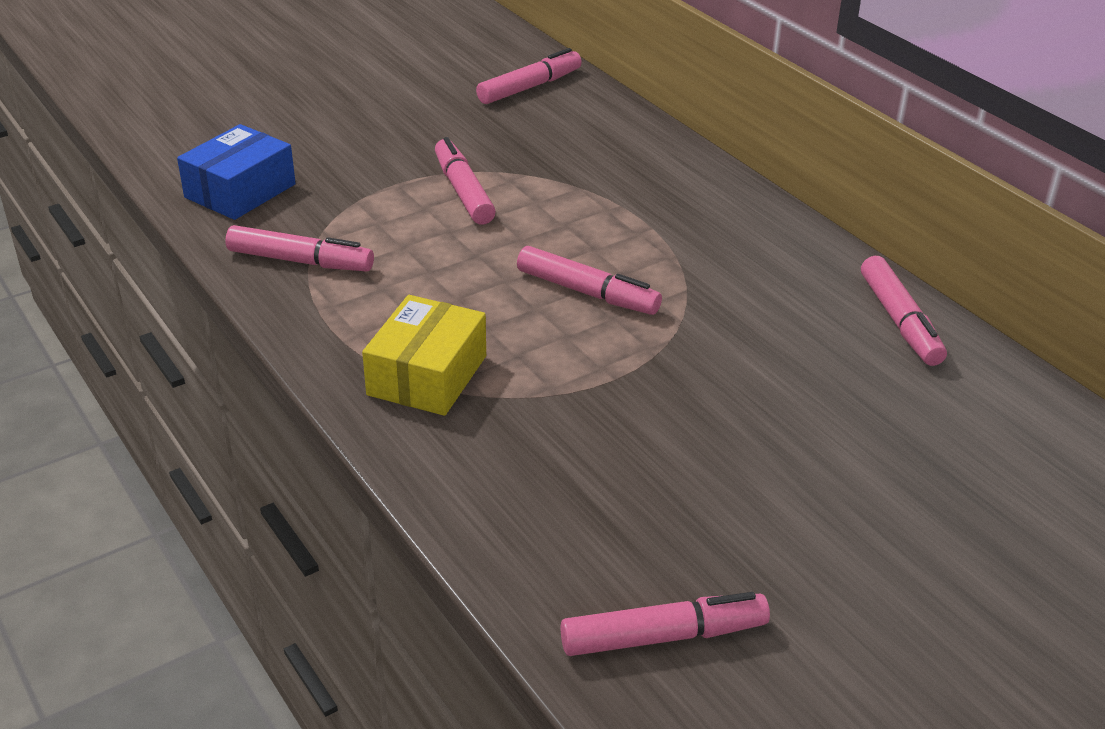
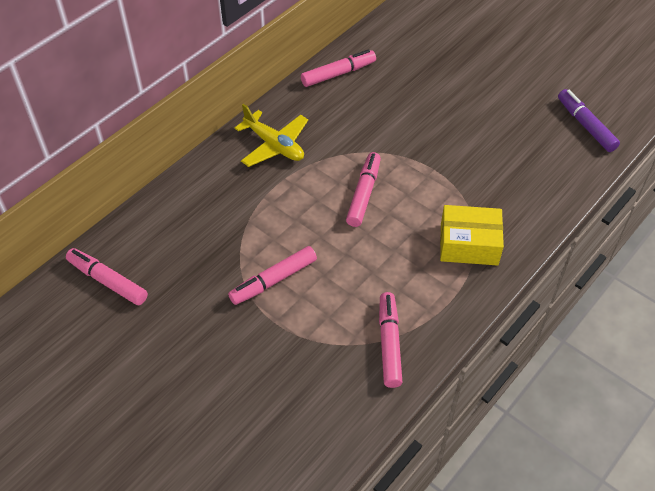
camera: 105 degrees left, 15 degrees up
(240, 191) = (317, 417): blue box -> none
(663, 636) = (585, 125): pink marker -> purple marker
(728, 229) = (274, 145): none -> yellow plane

